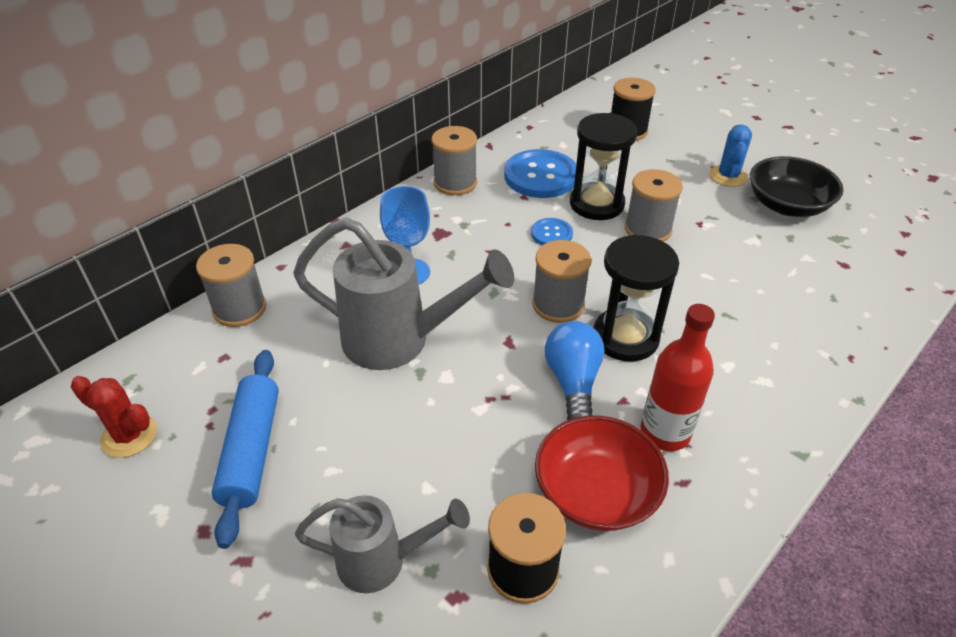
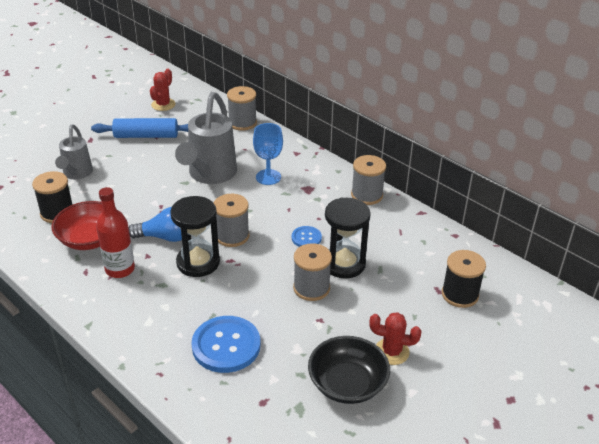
camera: 90 degrees right, 5 degrees down
(540, 176) = (380, 237): blue button -> blue button (226, 345)
(728, 176) = (391, 352): blue cactus -> red cactus

